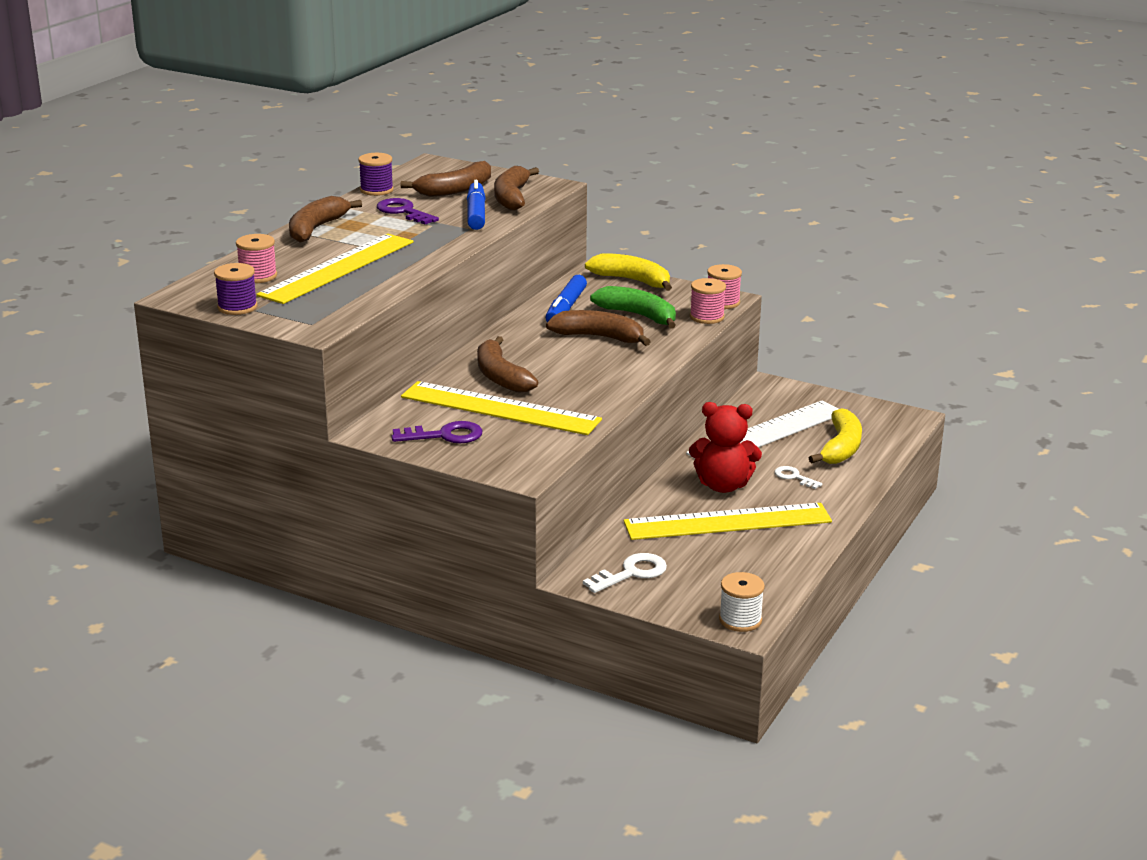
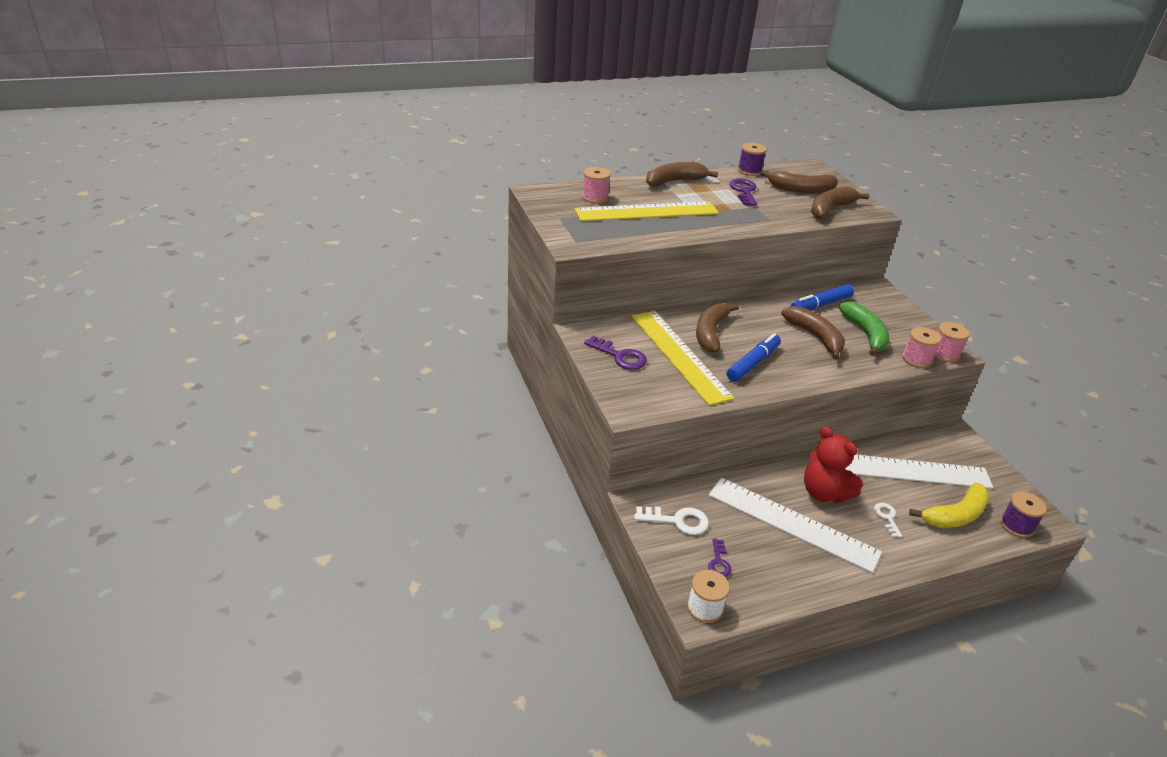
camera: 40 degrees right, 10 degrees up
(237, 307) = (553, 212): purple spool -> purple spool (1016, 525)
(476, 213) = (789, 211): blue marker -> blue marker (753, 363)
(632, 280) = (896, 306): yellow banana -> none
(707, 583) = (718, 562): none -> purple key
(727, 522) = (792, 523): yellow ruler -> white ruler

